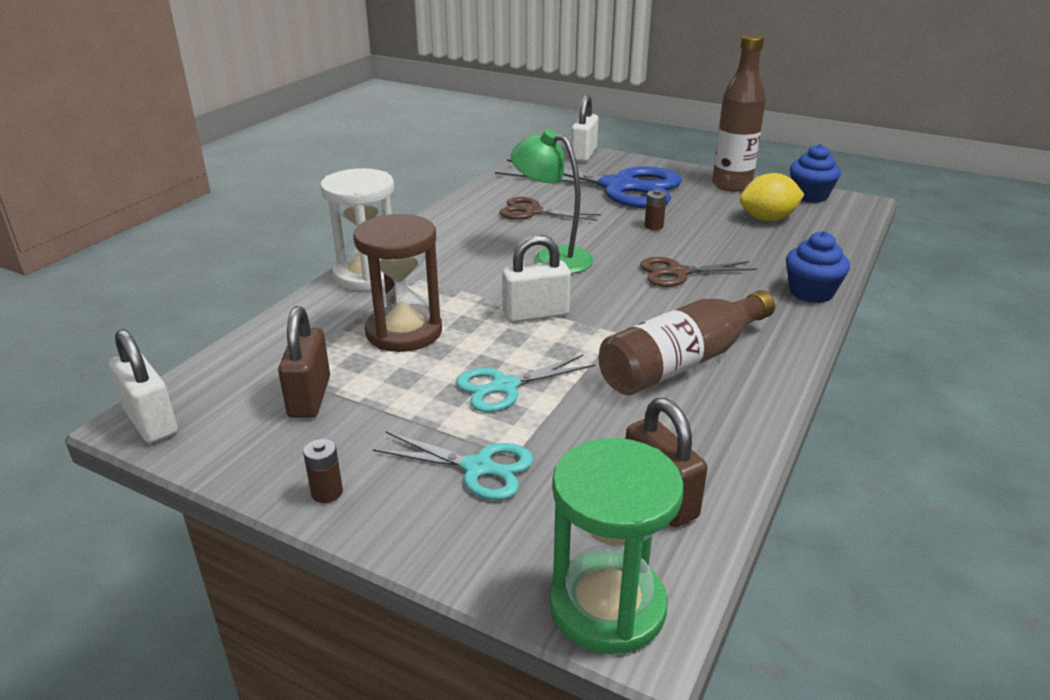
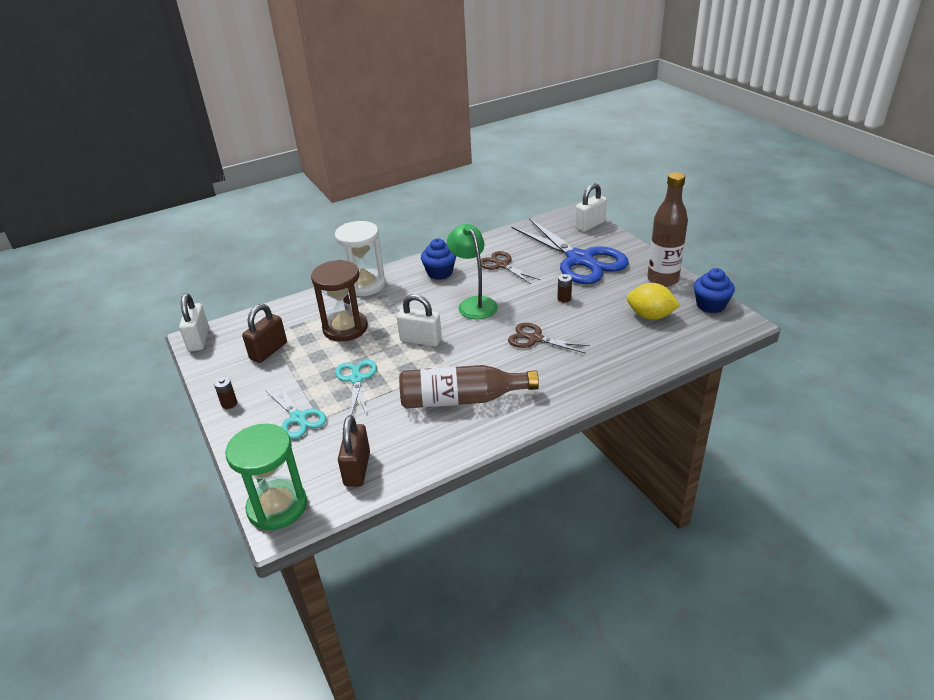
camera: 35 degrees right, 5 degrees up
(504, 387) = (356, 379): turquoise scissors -> turquoise scissors turned 75 degrees clockwise
(811, 292) = (601, 382): blue cupcake -> blue cupcake (440, 273)

